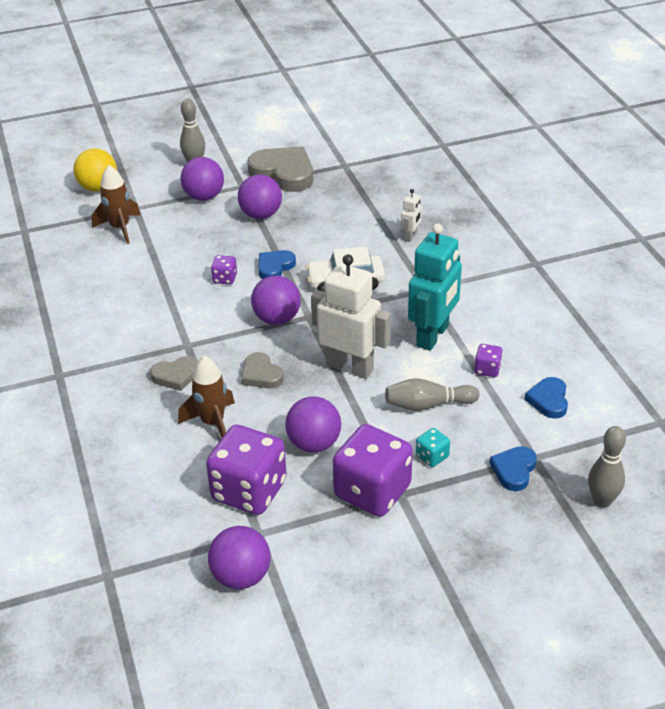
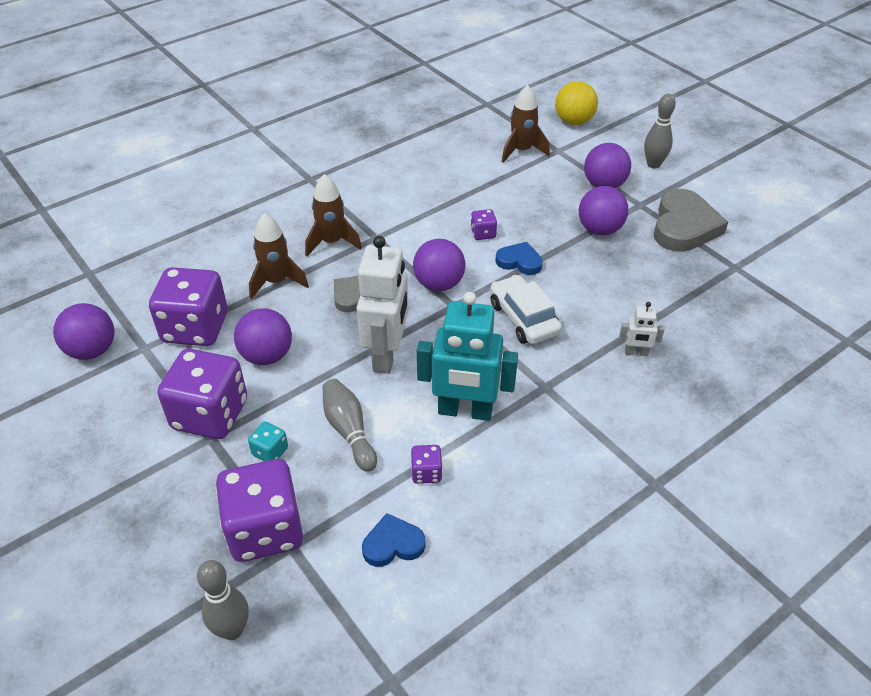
camera: 70 degrees right, 5 degrees up
(176, 375) = (332, 242): grey heart -> brown rocket
(514, 470) = (265, 530): blue heart -> purple dice

